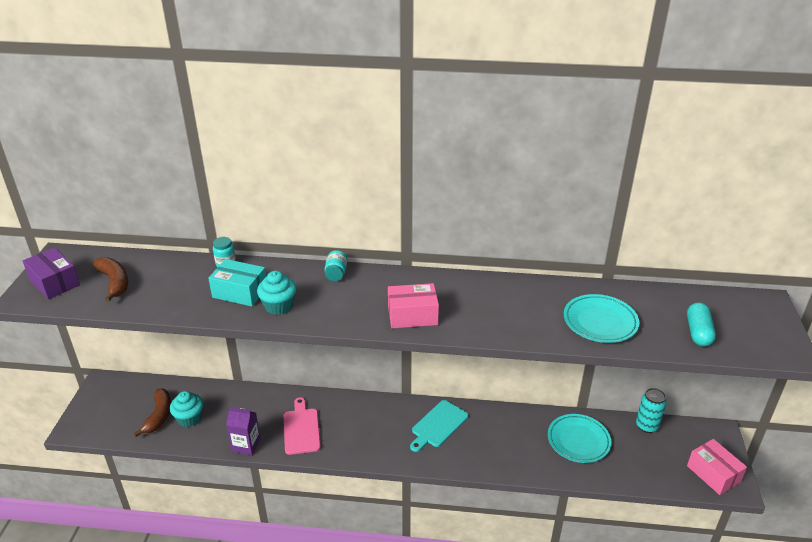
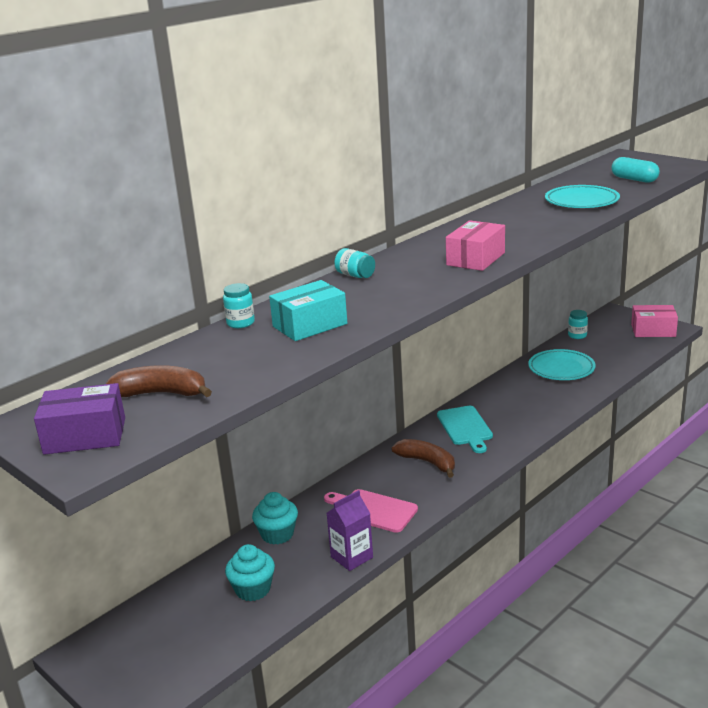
camera: 50 degrees left, 10 degrees down
(159, 416) = (216, 615): brown banana -> brown banana (427, 462)
(278, 306) = (367, 311): turquoise cupcake -> turquoise cupcake (277, 534)
(646, 426) = (577, 335): turquoise can -> turquoise jar

